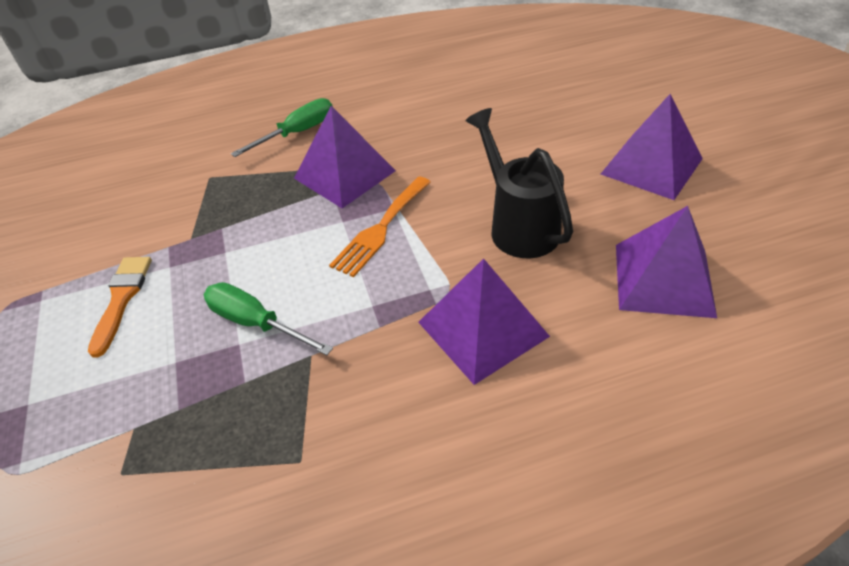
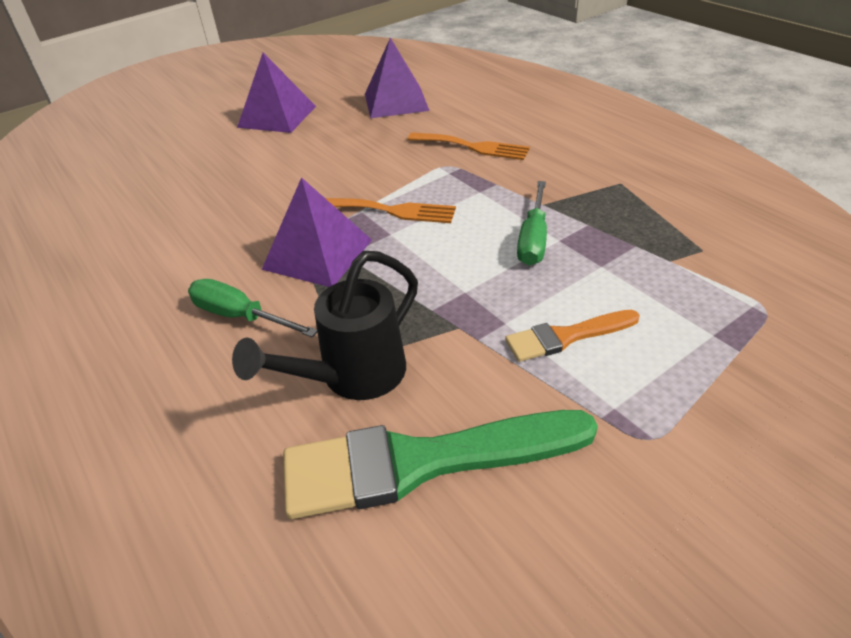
camera: 110 degrees left, 5 degrees down
(101, 197) = (422, 462): none -> green brush
(483, 329) = (473, 147): purple pyramid -> orange fork
(519, 226) = (364, 152): black watering can -> black watering can (353, 376)

